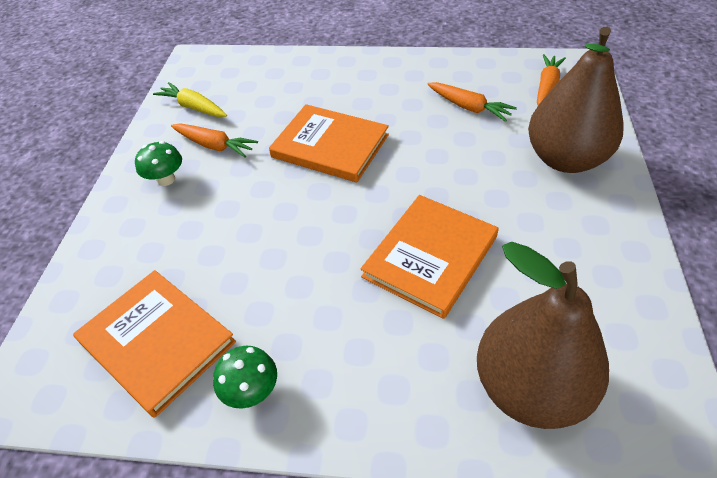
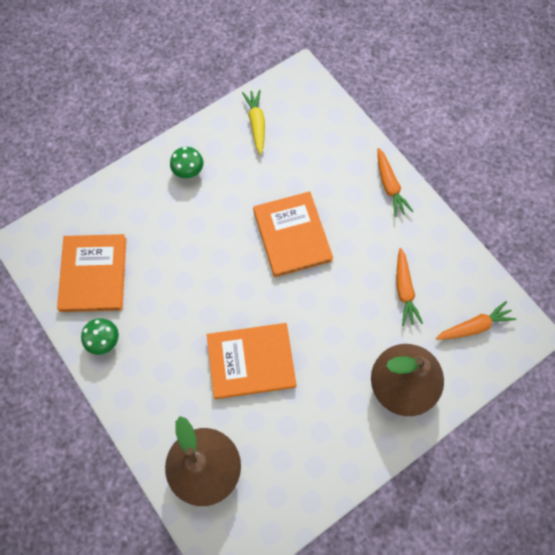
camera: 45 degrees right, 20 degrees up
(214, 145) = (236, 170): orange carrot -> orange carrot (389, 186)

